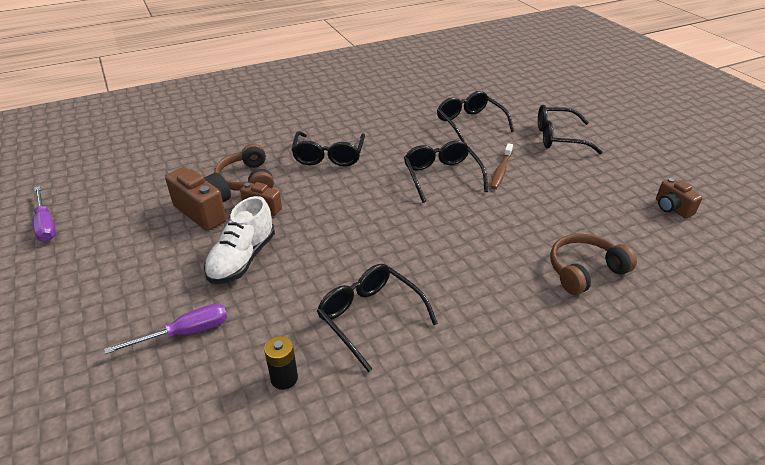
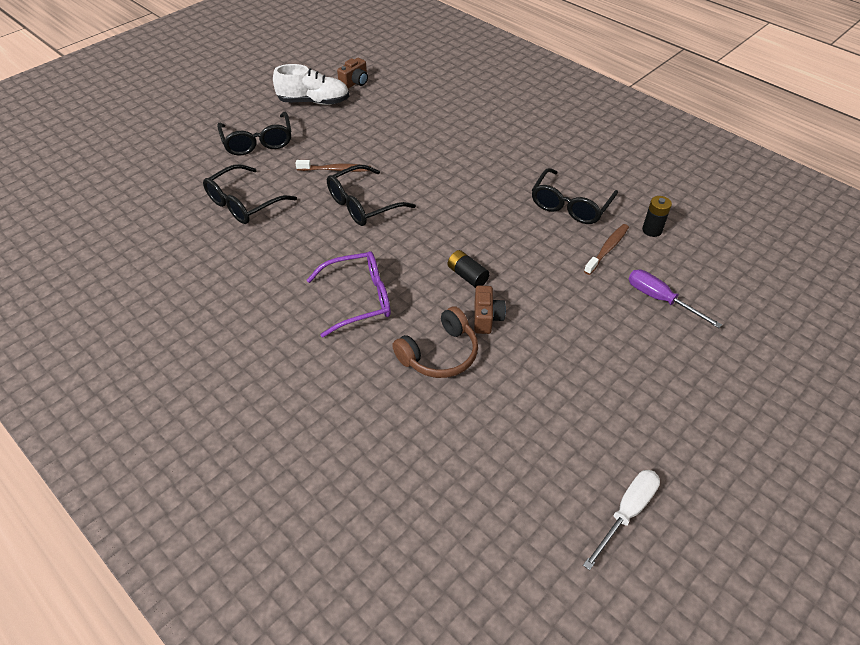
camera: 110 degrees left, 10 degrees up
(46, 225) = (626, 512): purple screwdriver -> white screwdriver
(205, 211) = (514, 365): brown camera -> none
(242, 259) = (561, 301): white shoe -> white shoe (313, 102)
(282, 320) = (607, 249): none -> brown toothbrush
(315, 212) = (467, 276): none -> black battery
(329, 156) = (359, 299): black glasses -> purple glasses
(584, 271) = (455, 117): brown headphones -> none

